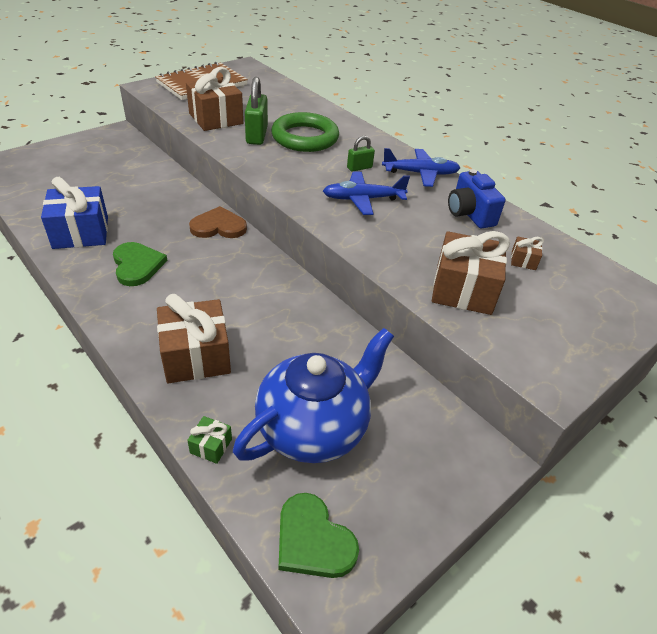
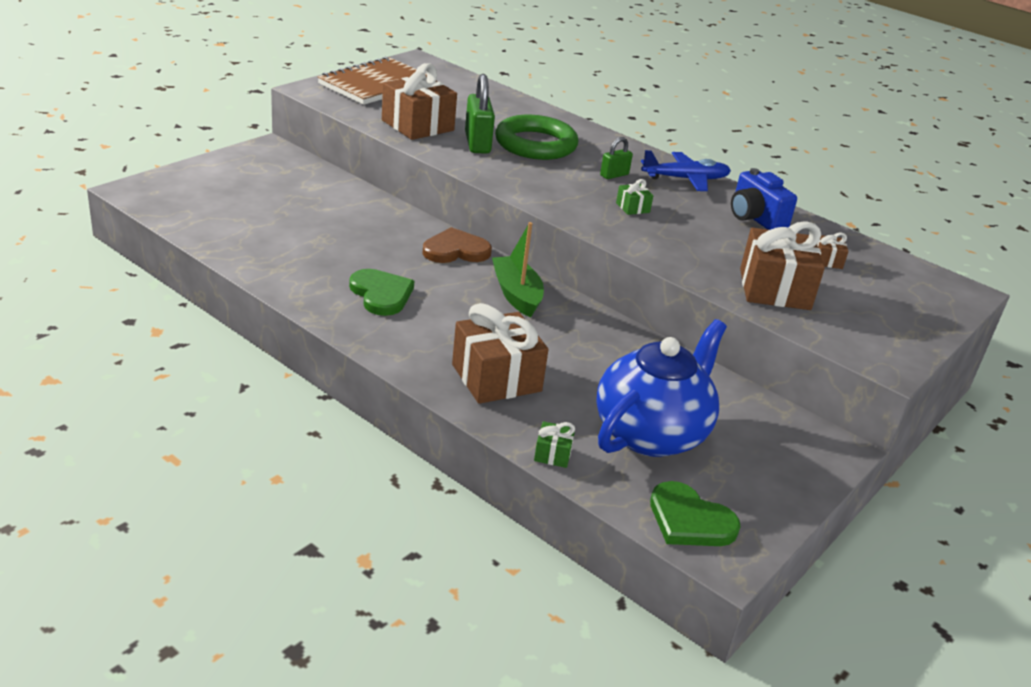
camera: 10 degrees left, 10 degrees down
(81, 232) = (293, 263): blue gift -> none
(251, 271) = (516, 294): none -> green boat
(362, 199) = (632, 208): blue plane -> green gift

